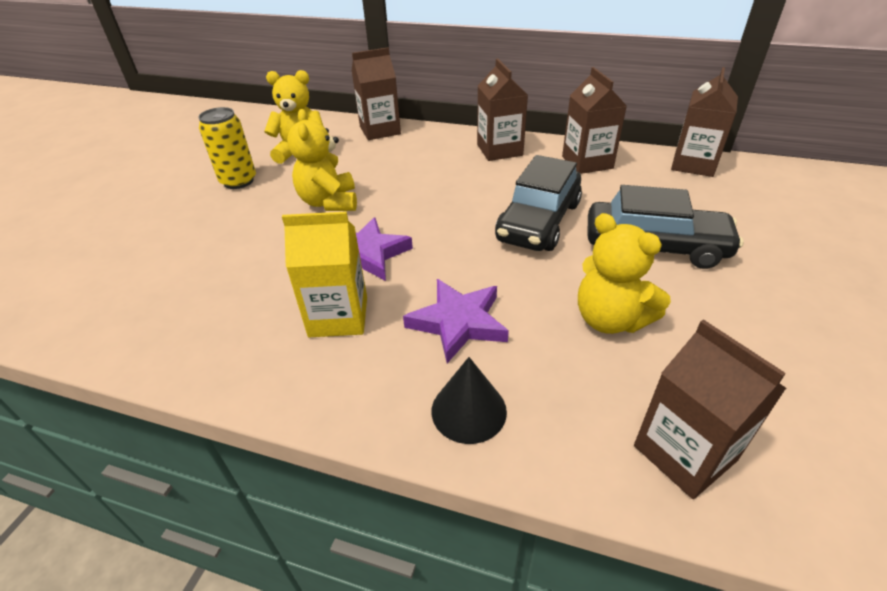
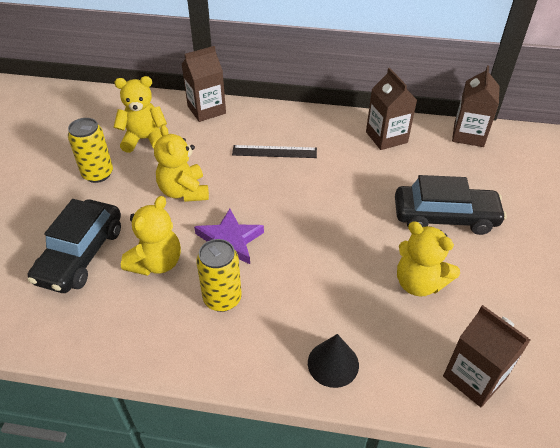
camera: 10 degrees left, 5 degrees up
(270, 271) = (156, 263): none -> yellow teddy bear
(338, 316) = (222, 299): yellow carton -> yellow can
(447, 170) = (274, 152): none -> black ruler
(458, 322) = (312, 295): purple star -> none
(499, 150) = (314, 127): brown carton -> none
(538, 221) = (356, 200): black car -> black car (81, 255)

